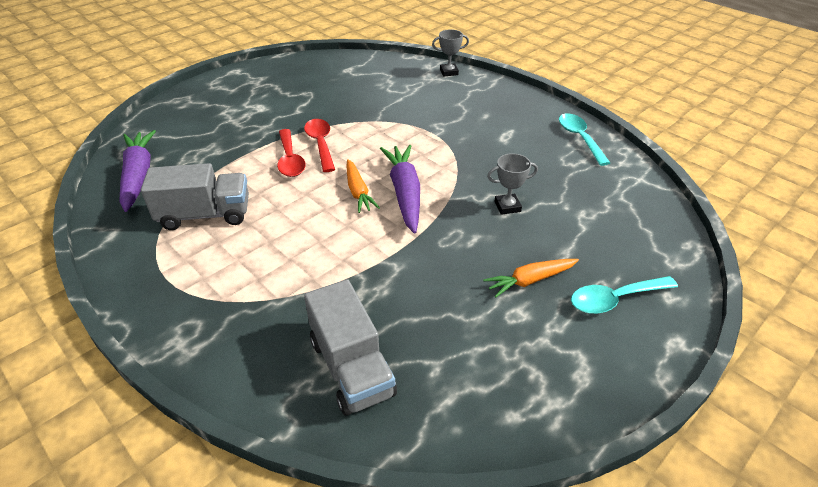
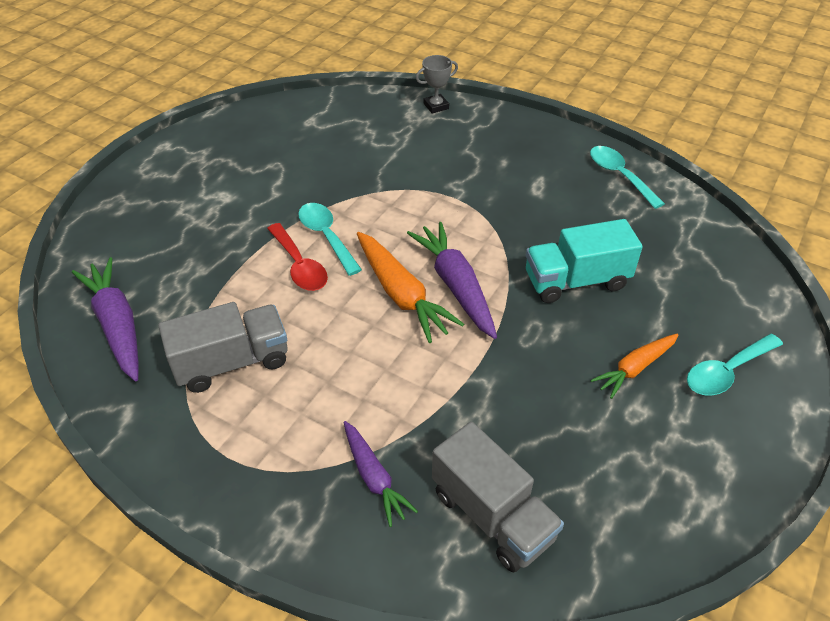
camera: 15 degrees left, 5 degrees up
(269, 317) = (374, 477): none -> purple carrot
(320, 144) = (326, 236): red spoon -> turquoise spoon
(358, 191) = (401, 294): orange carrot -> orange carrot, size x1.59
(507, 206) = (576, 281): grey trophy -> turquoise truck

